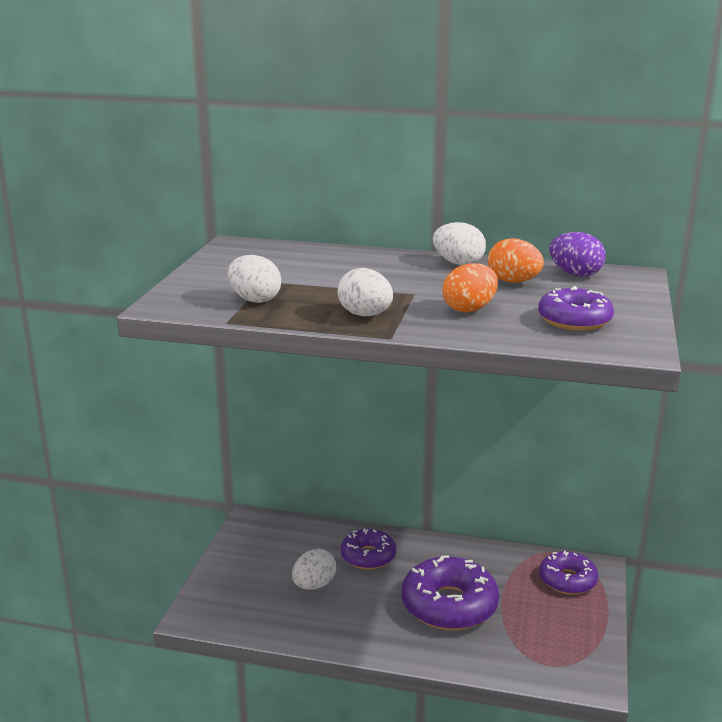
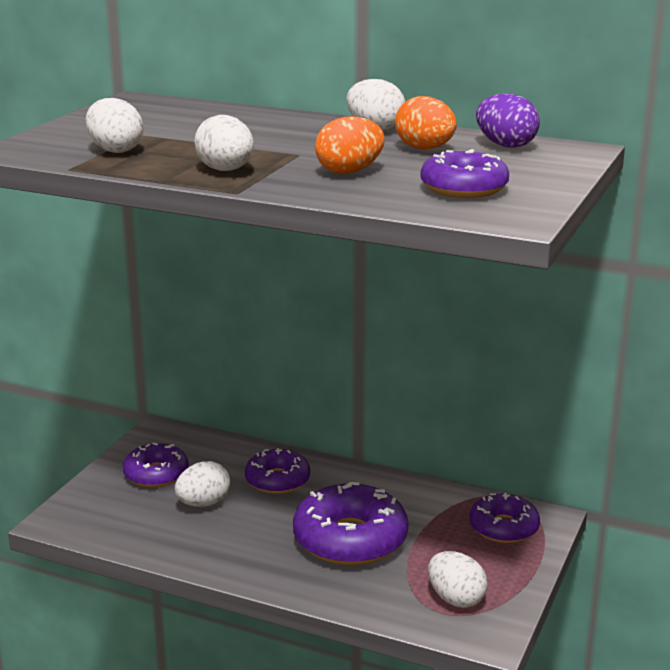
camera: 10 degrees right, 0 degrees up
(263, 561) = (156, 474): none -> purple donut
(555, 651) = (456, 599): none -> white egg

